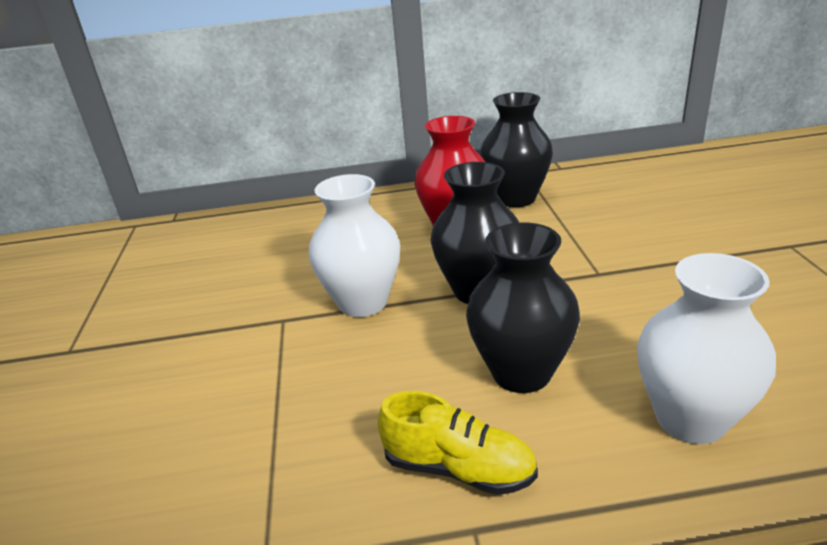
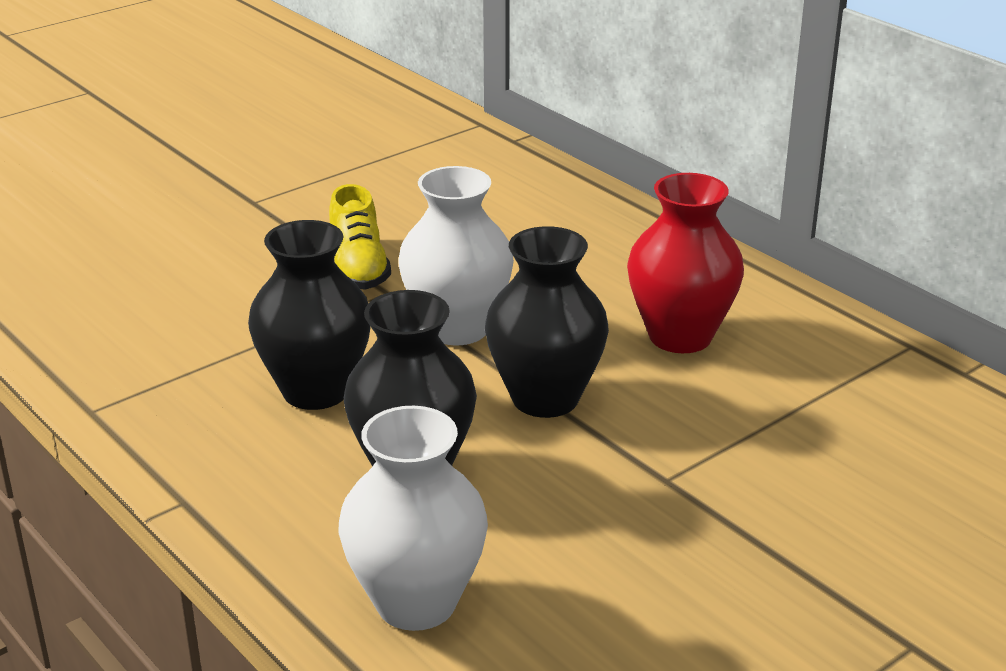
camera: 55 degrees right, 0 degrees up
(459, 468) = (248, 472): yellow shoe -> yellow shoe (358, 267)
(516, 198) = (814, 360): black vase -> black vase (316, 391)

